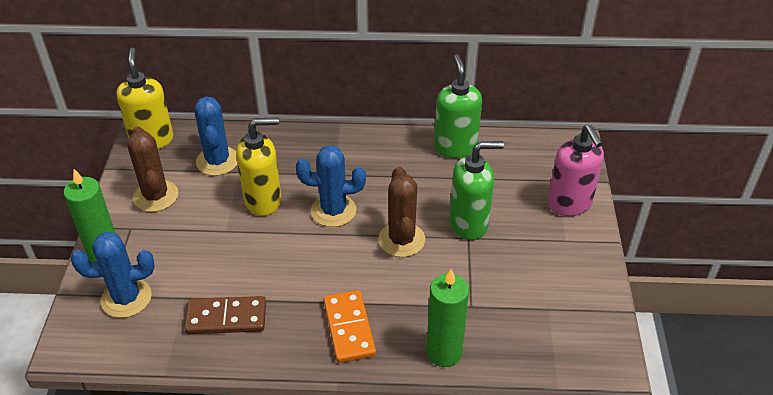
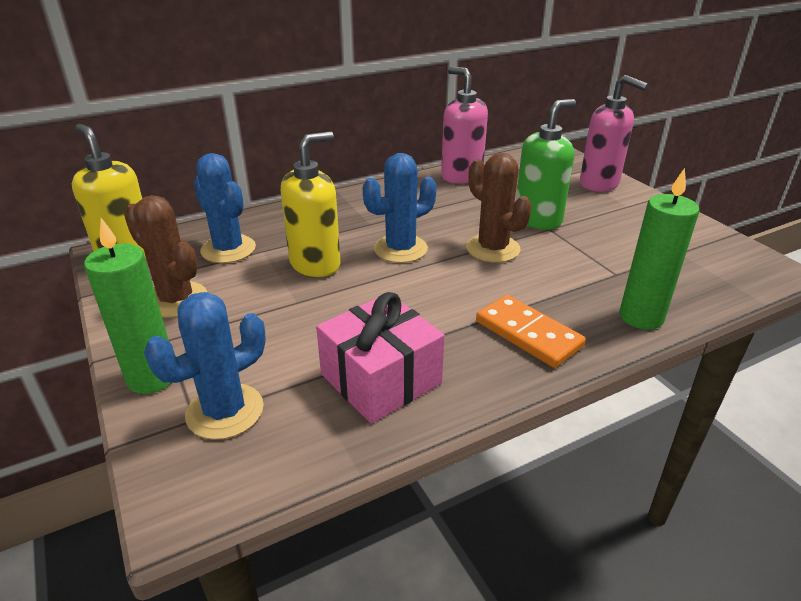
camera: 30 degrees left, 10 degrees down
(226, 317) = (381, 379): brown domino -> pink gift
(455, 147) = (461, 176): green soap dispenser -> pink soap dispenser

